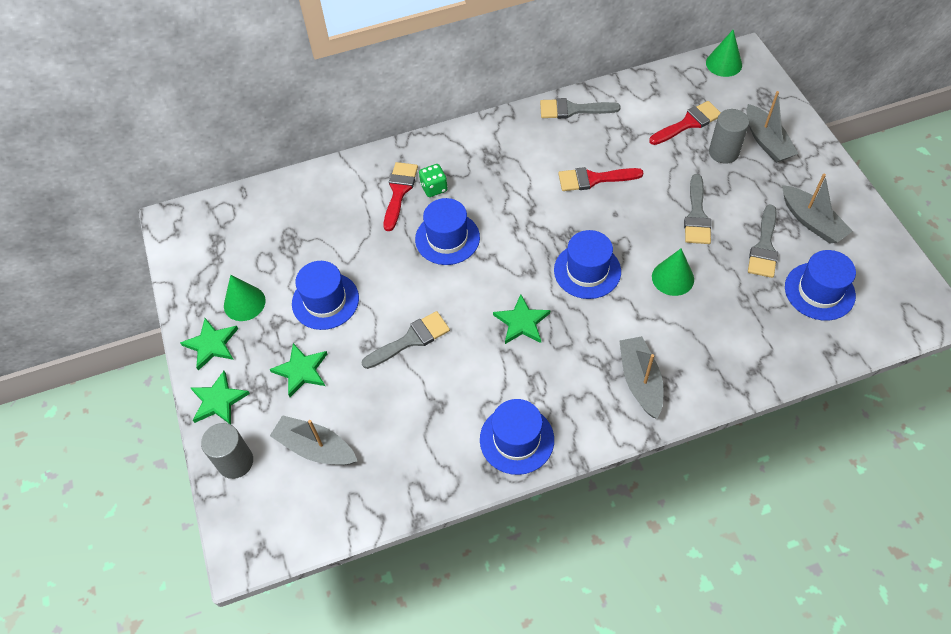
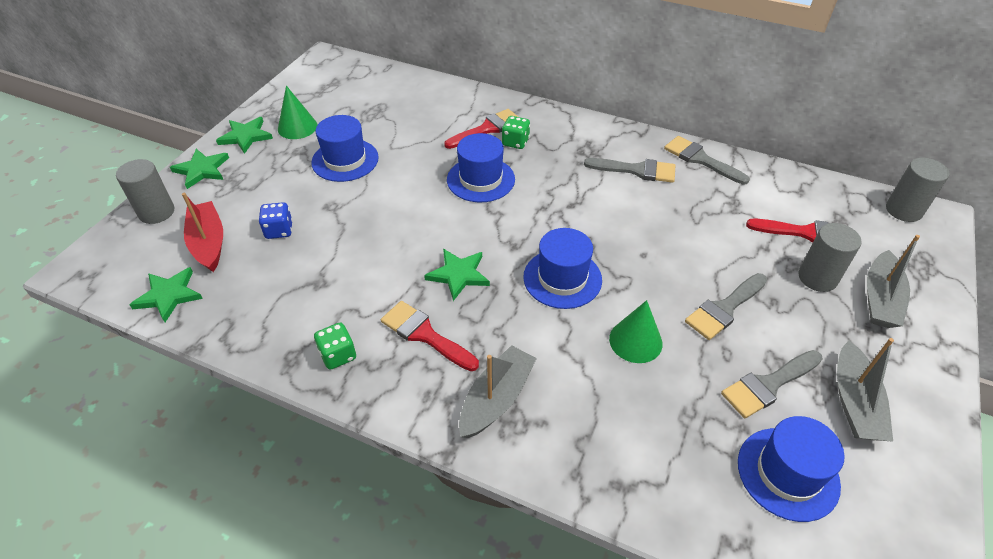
camera: 40 degrees right, 10 degrees down
(301, 371) = (270, 190): green star -> green star (168, 295)
(315, 448) = (208, 243): grey boat -> red boat
(355, 394) = (279, 230): none -> blue dice
(411, 339) = (363, 225): grey brush -> grey brush (636, 170)
(516, 439) = (338, 355): blue hat -> green dice
(593, 179) = (656, 217): red brush -> red brush (424, 335)
(724, 64) = (903, 210): green cone -> grey cylinder

